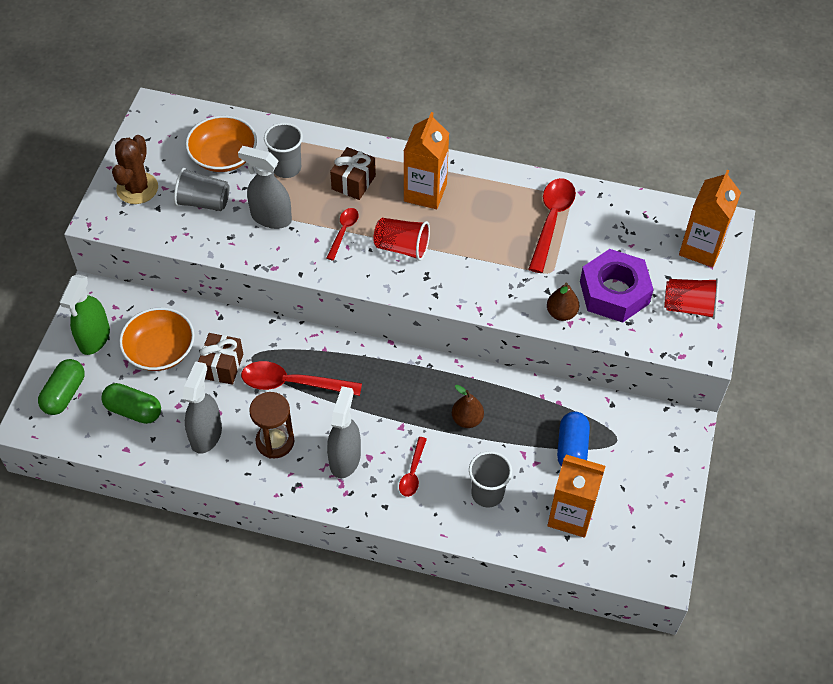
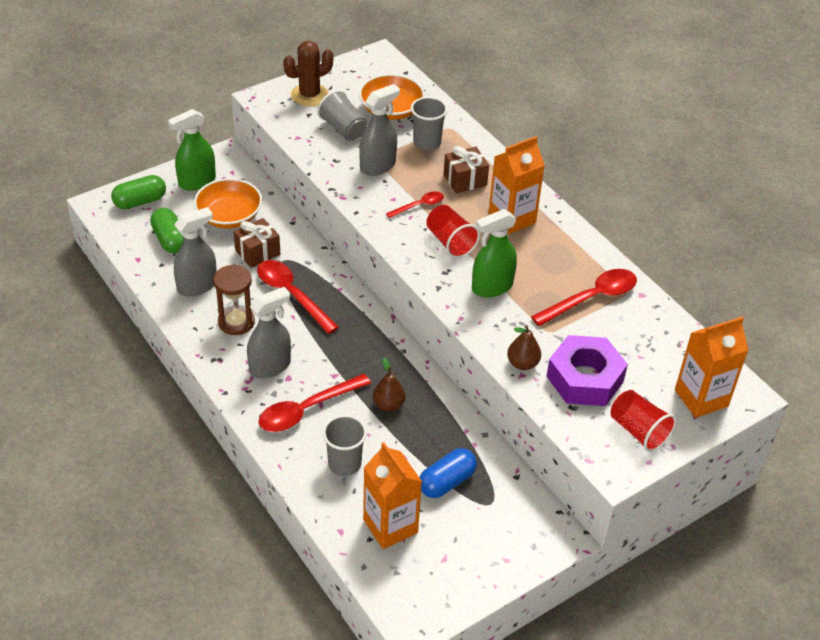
camera: 40 degrees right, 10 degrees down
(271, 217) = (378, 166): grey spray bottle -> grey spray bottle turned 75 degrees clockwise
(412, 472) = (307, 410): red spoon -> red spoon, size x1.80
(473, 264) = (492, 287): none -> green spray bottle

